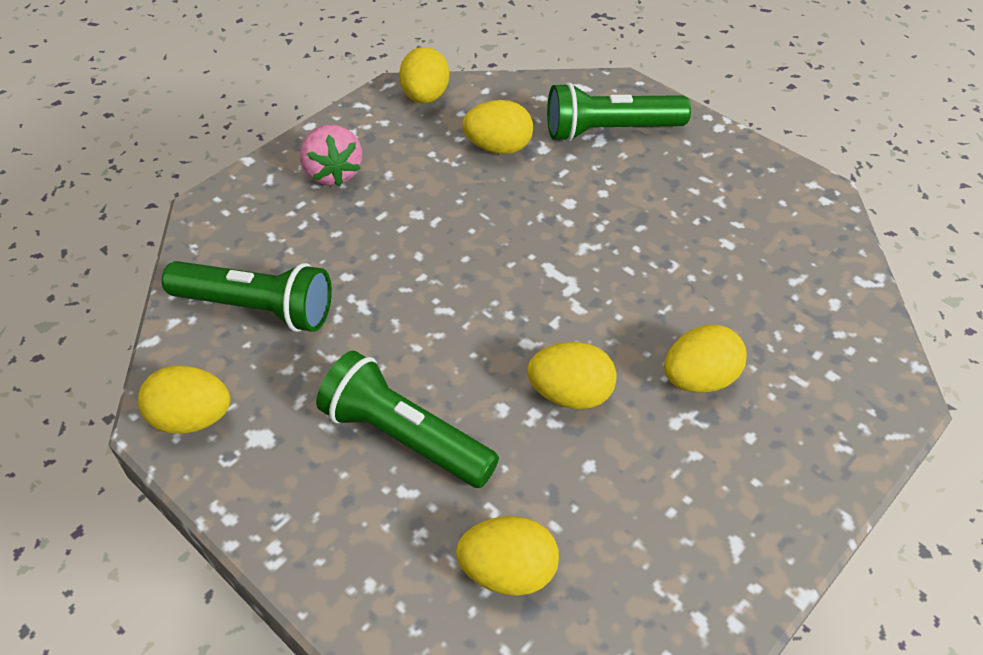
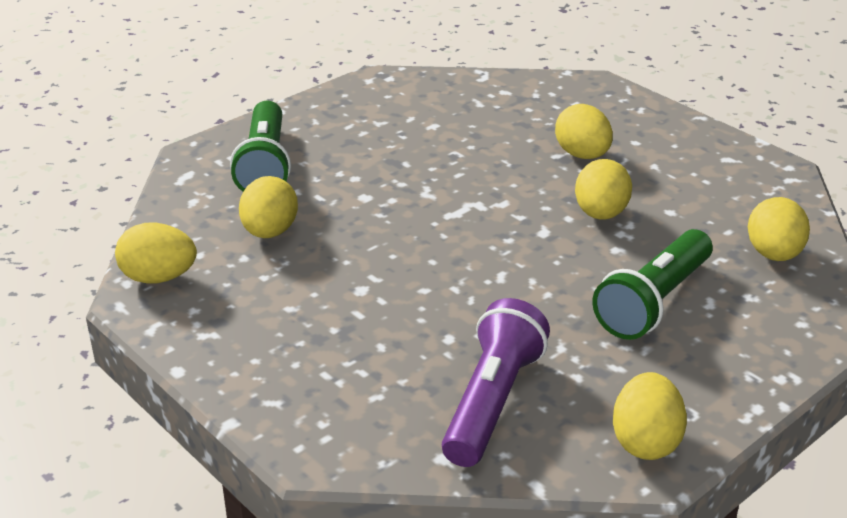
camera: 85 degrees left, 15 degrees down
(256, 308) = (492, 402): green flashlight -> purple flashlight
(333, 173) = (278, 348): pink strawberry -> none

